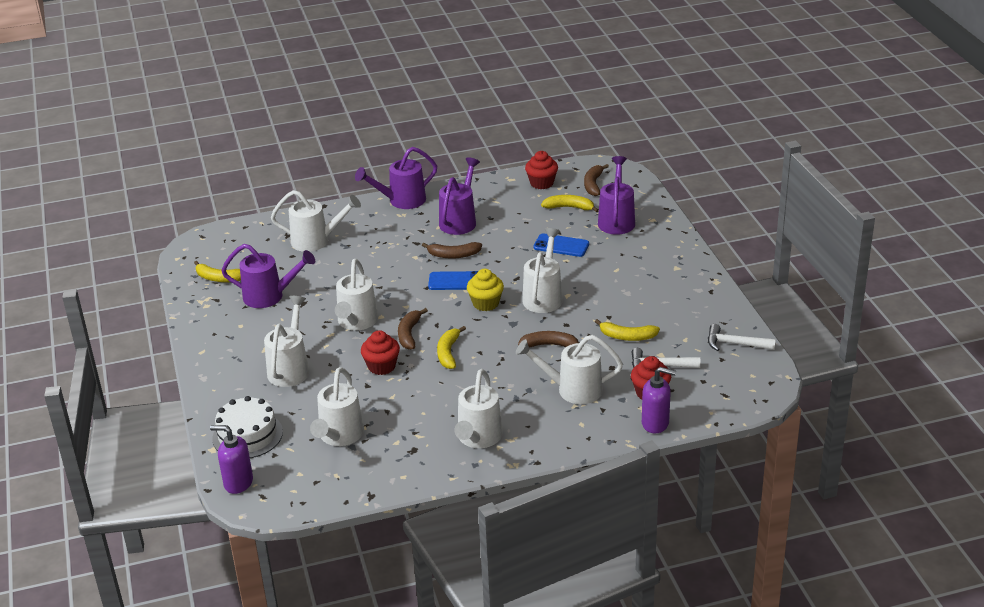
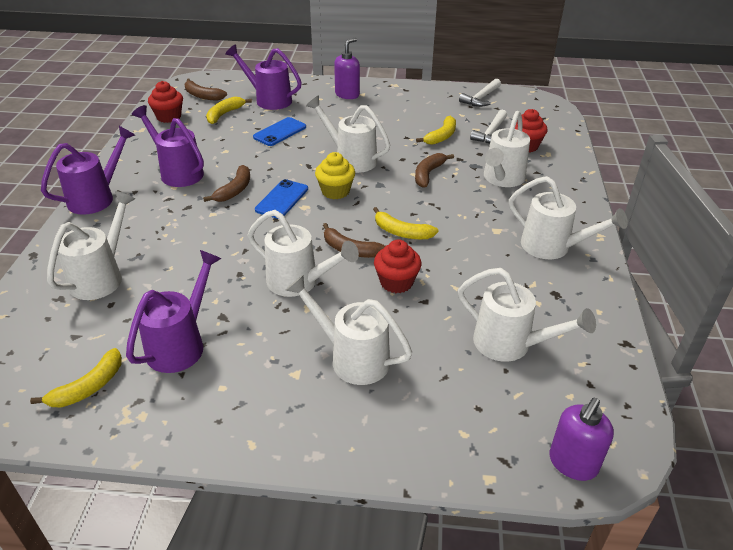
camera: 70 degrees left, 5 degrees up
(247, 435) = (473, 431): white cake -> none
(402, 201) = (96, 198): purple watering can -> purple watering can turned 135 degrees counterclockwise
(655, 423) = (567, 154): purple soap dispenser -> purple soap dispenser (347, 94)

